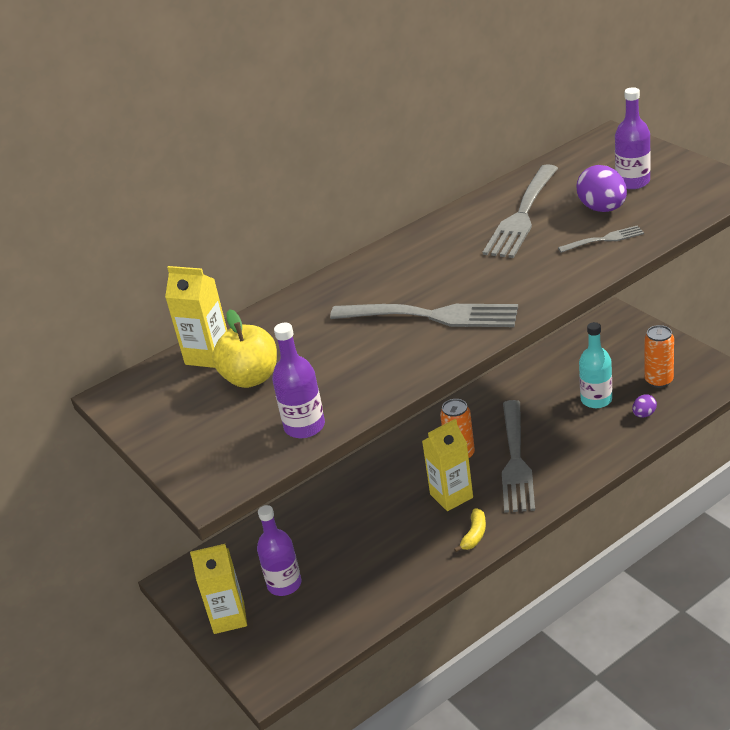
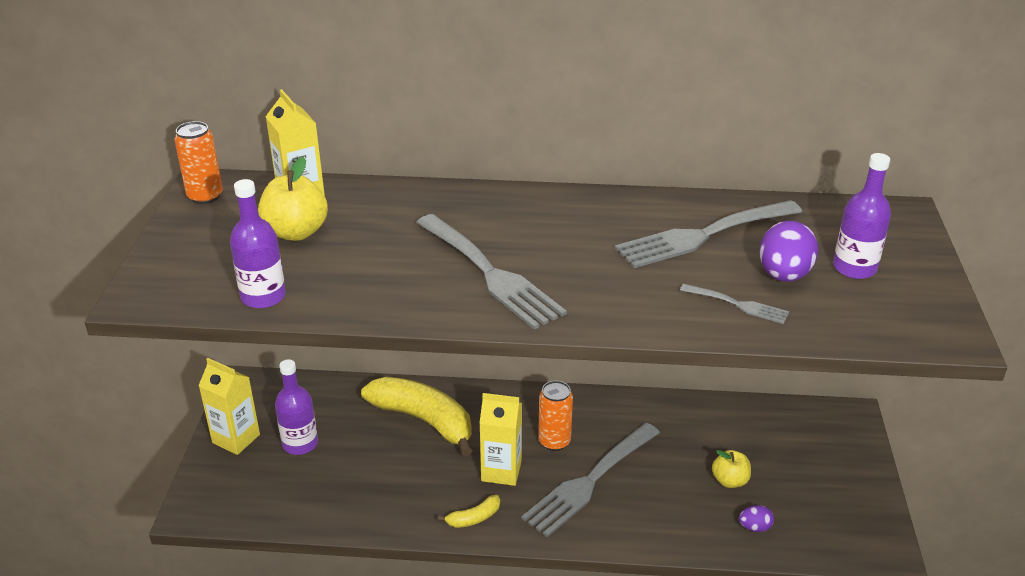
camera: 35 degrees right, 0 degrees up
(353, 505) = (424, 420): none -> yellow banana
(596, 400) = (730, 481): turquoise bottle -> yellow apple
(659, 380) = (811, 506): orange can -> orange can (205, 196)

